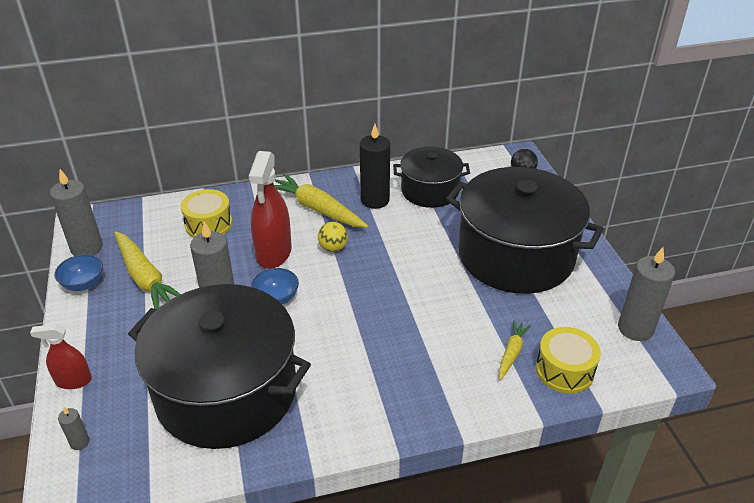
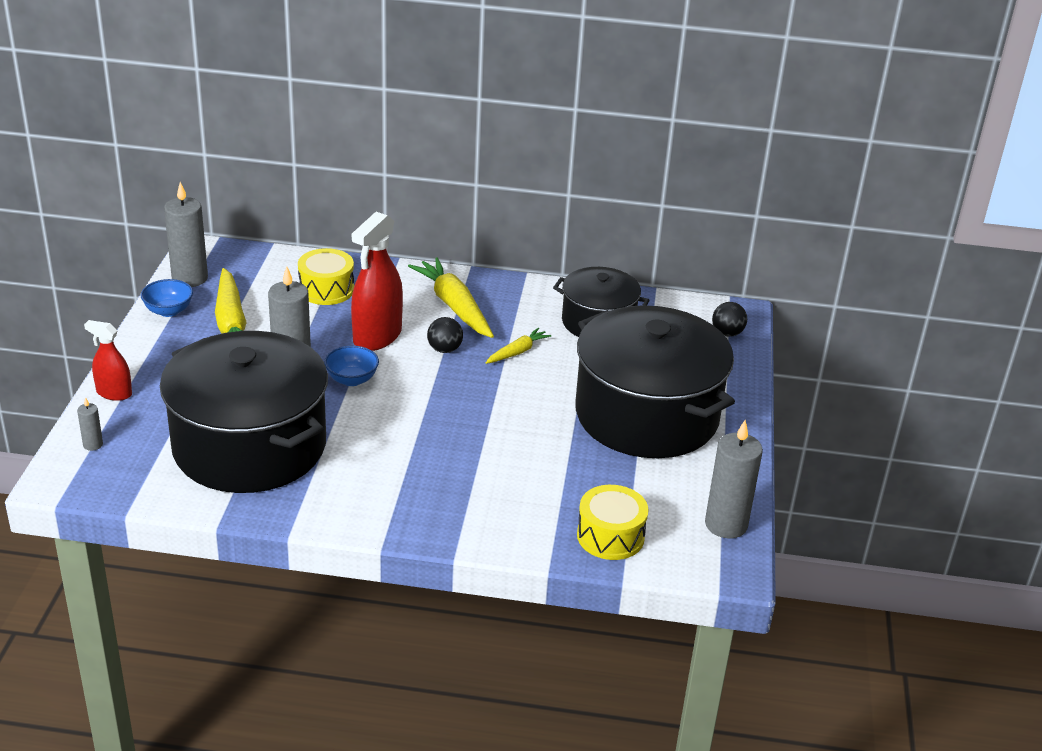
camera: 20 degrees right, 5 degrees down
(333, 248) = (444, 349): yellow ball -> black ball
(375, 200) = (526, 315): black candle -> none
(511, 353) = (565, 503): yellow carrot -> yellow carrot (517, 352)

